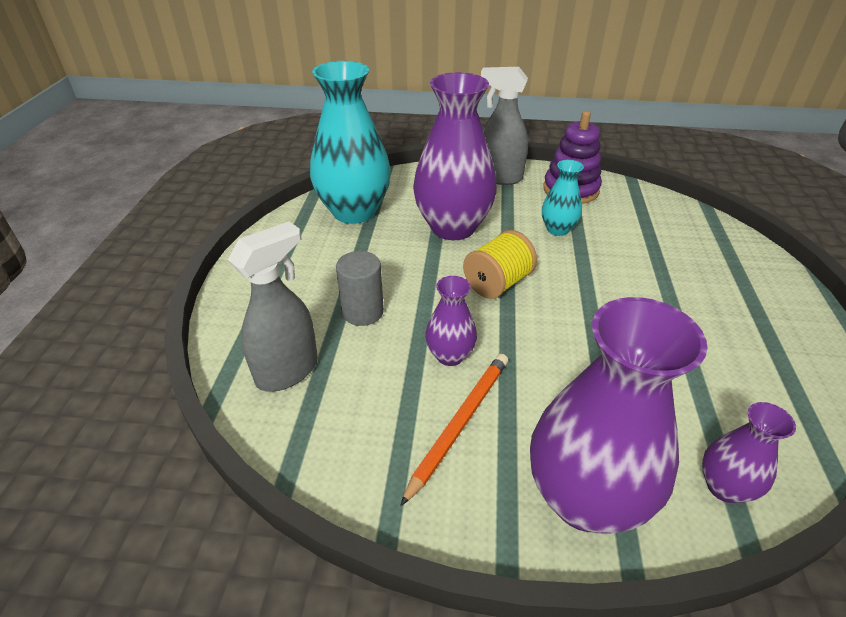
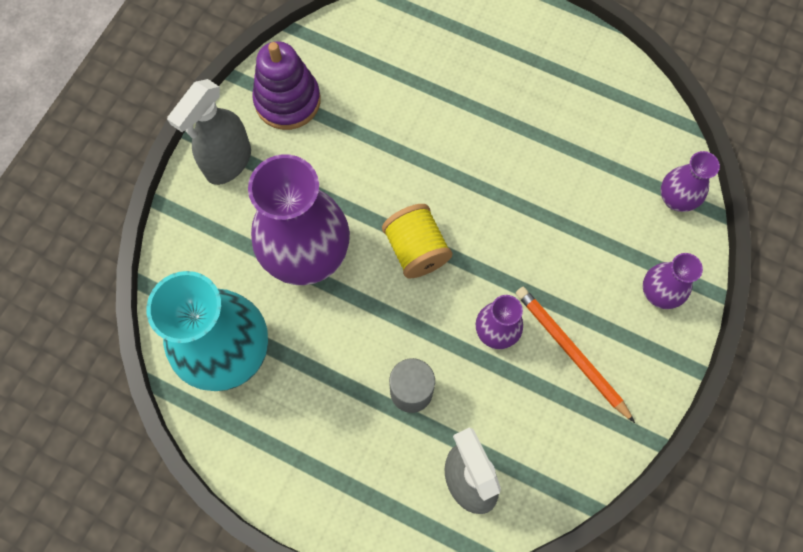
camera: 70 degrees left, 30 degrees up
(557, 229) = (354, 152): turquoise vase -> none
(585, 498) = (658, 293): purple vase -> purple vase, size x0.49

